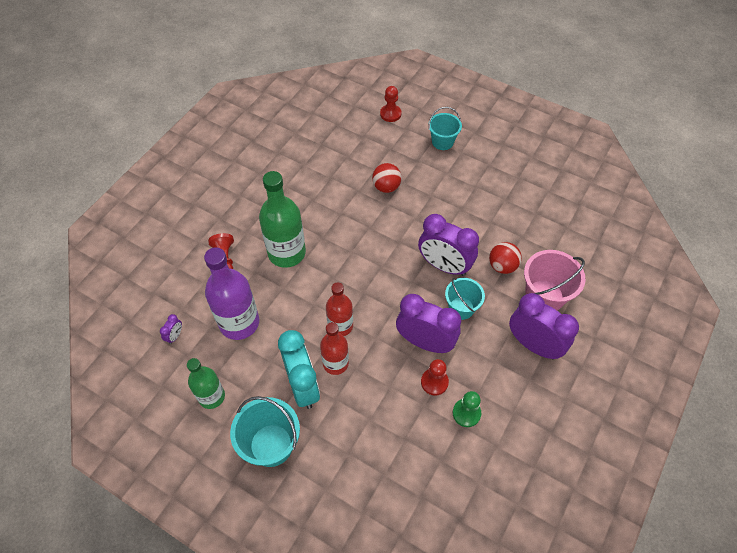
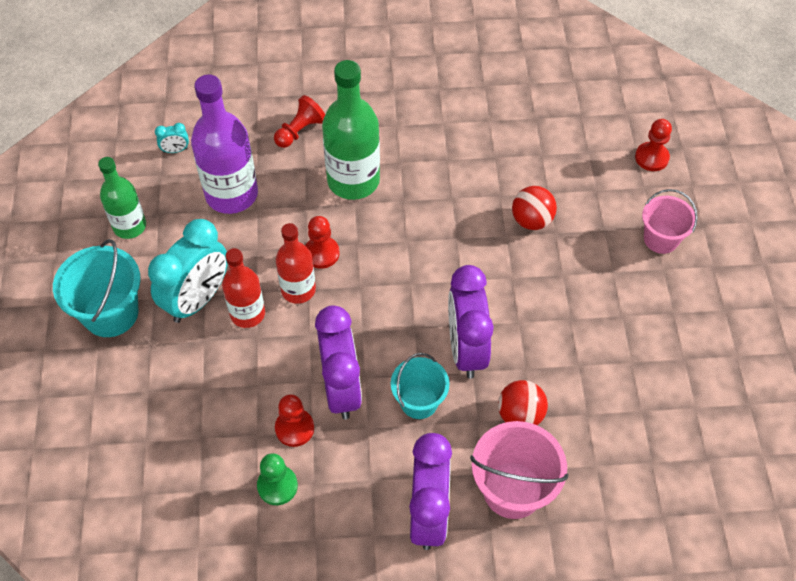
camera: 55 degrees right, 0 degrees up
(175, 336) = (175, 150): purple clock -> turquoise clock
(324, 299) = (321, 253): none -> red pawn
(442, 142) = (661, 239): turquoise bucket -> pink bucket

